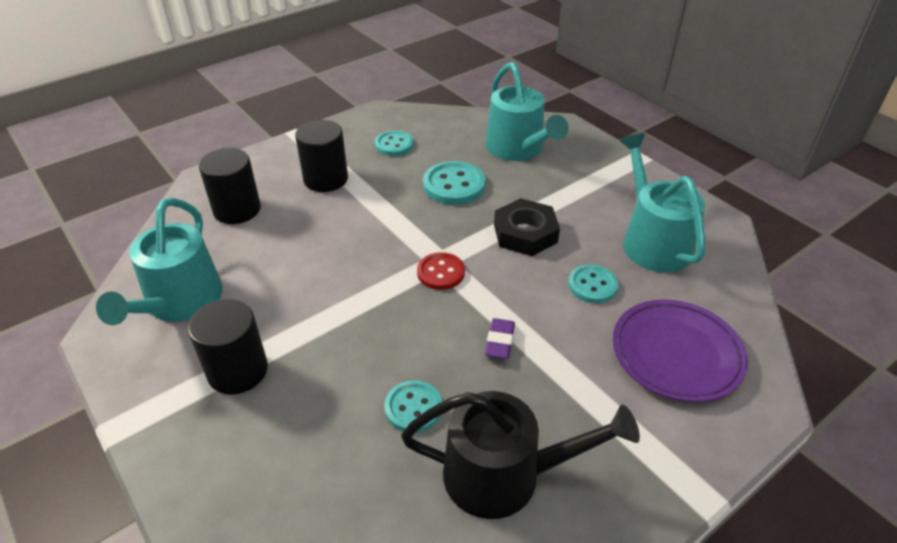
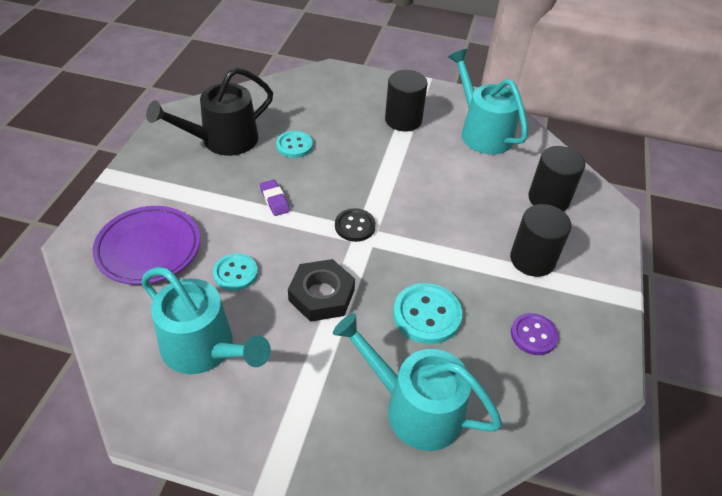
camera: 140 degrees right, 5 degrees up
(394, 145) = (533, 335): turquoise button -> purple button
(441, 272) = (355, 226): red button -> black button

